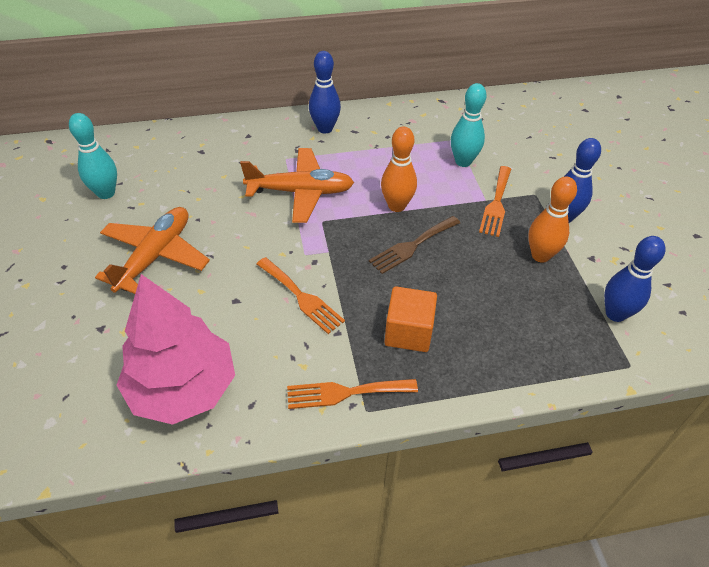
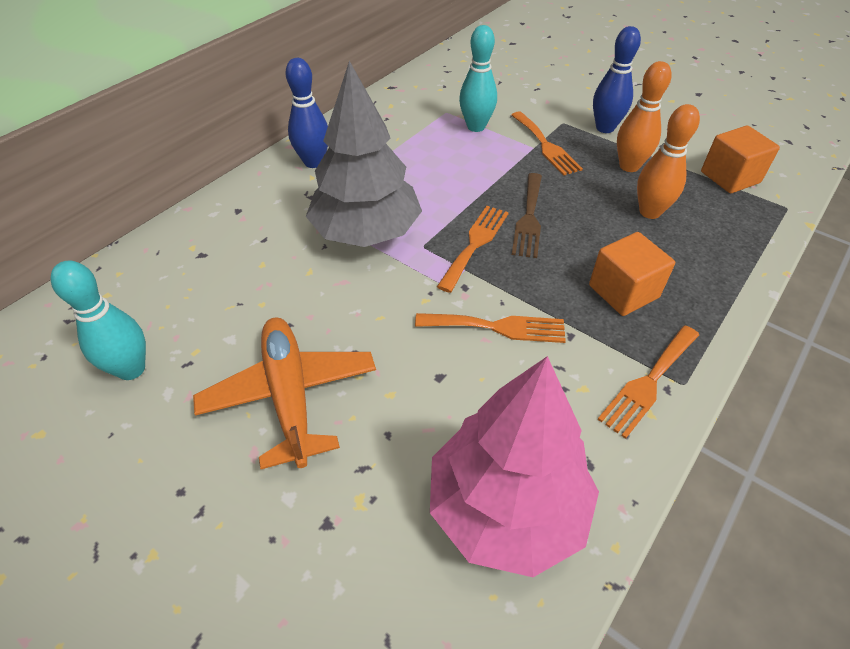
camera: 40 degrees left, 0 degrees up
(300, 192) = (366, 232): orange plane -> grey tree
(355, 240) = (475, 244): none -> orange fork
(396, 206) = (471, 193): orange bowling pin -> orange bowling pin (650, 212)
(615, 314) = (730, 177): blue bowling pin -> orange cube

